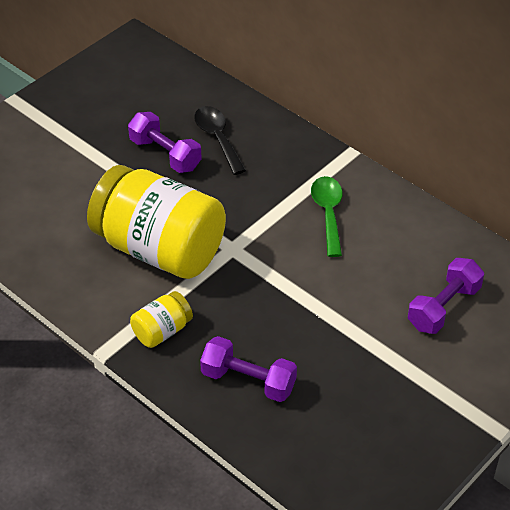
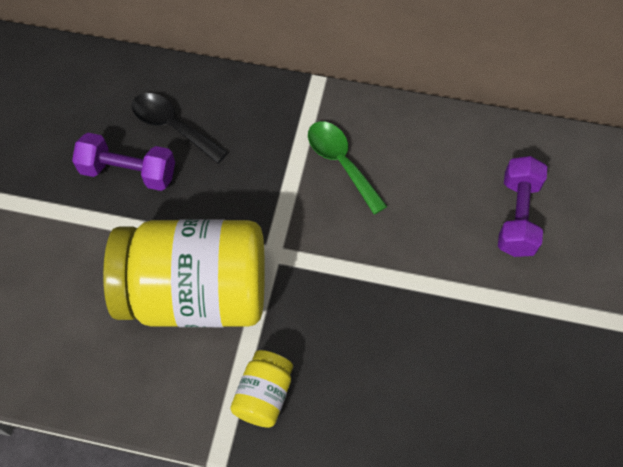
camera: 30 degrees left, 15 degrees up
(248, 381) = (391, 406): purple dumbbell -> none

